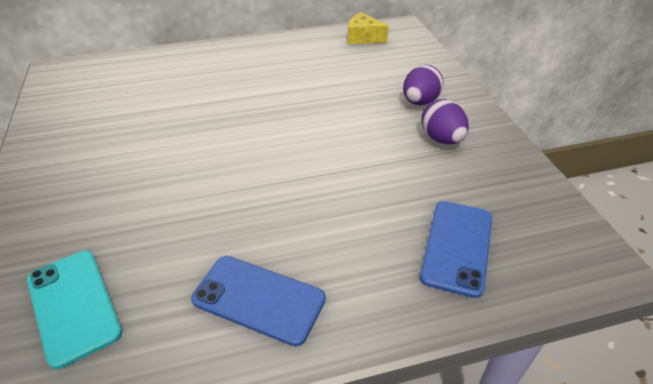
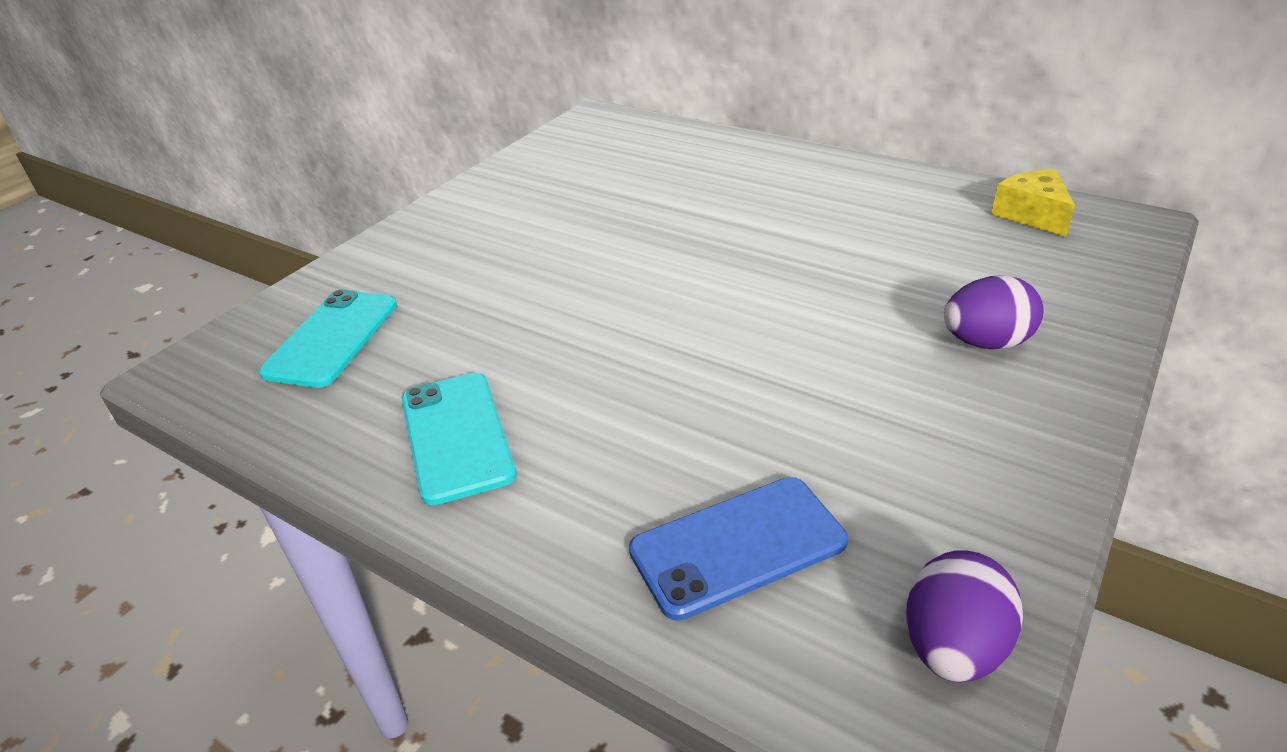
camera: 50 degrees right, 5 degrees down
(259, 299) = (457, 436): blue phone -> turquoise phone
(441, 139) = (938, 409): purple egg -> purple egg (952, 647)

